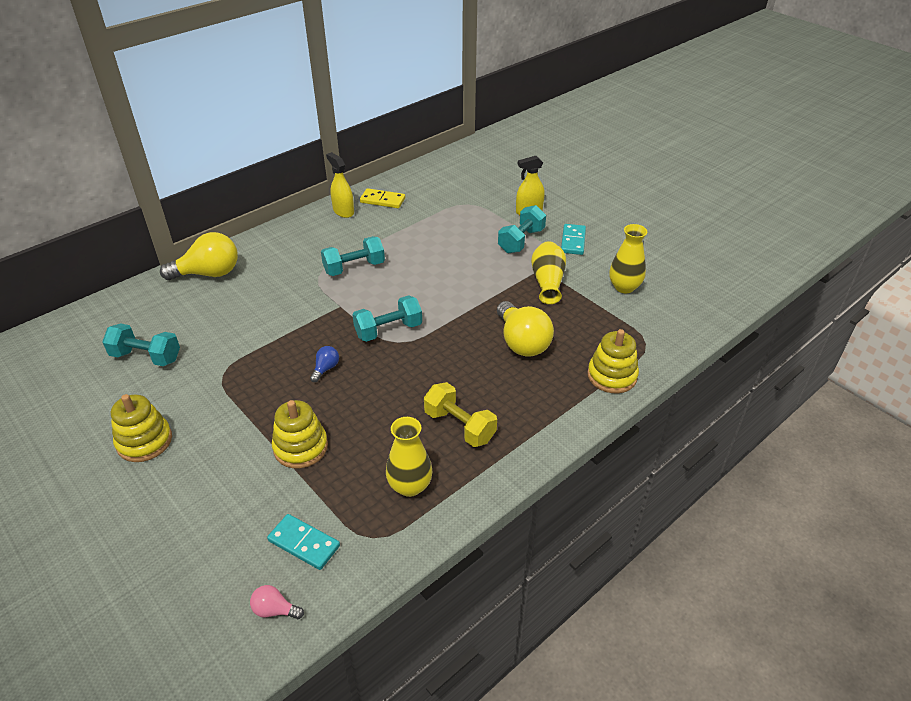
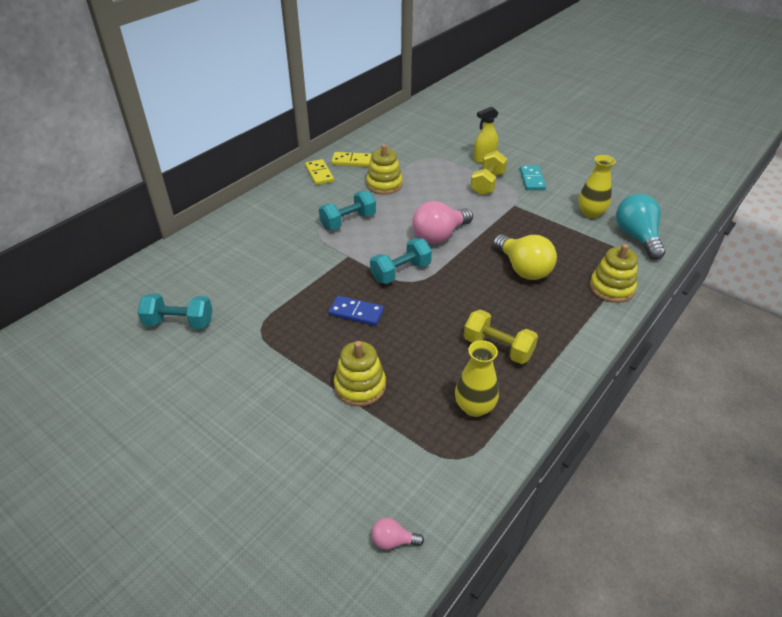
camera: 10 degrees left, 0 degrees up
(144, 441) = (206, 401): yellow stacking toy -> yellow stacking toy (384, 185)
(209, 273) = (213, 240): yellow light bulb -> none
(304, 543) = (397, 474): turquoise domino -> none
(326, 368) = (356, 312): blue light bulb -> blue domino
(343, 211) = (319, 174): yellow spray bottle -> yellow domino
(445, 294) = (439, 235): none -> pink light bulb
(521, 241) = (487, 184): turquoise dumbbell -> yellow dumbbell
(547, 282) = (524, 215): yellow vase -> none
(665, 321) = (637, 237): none -> turquoise light bulb

